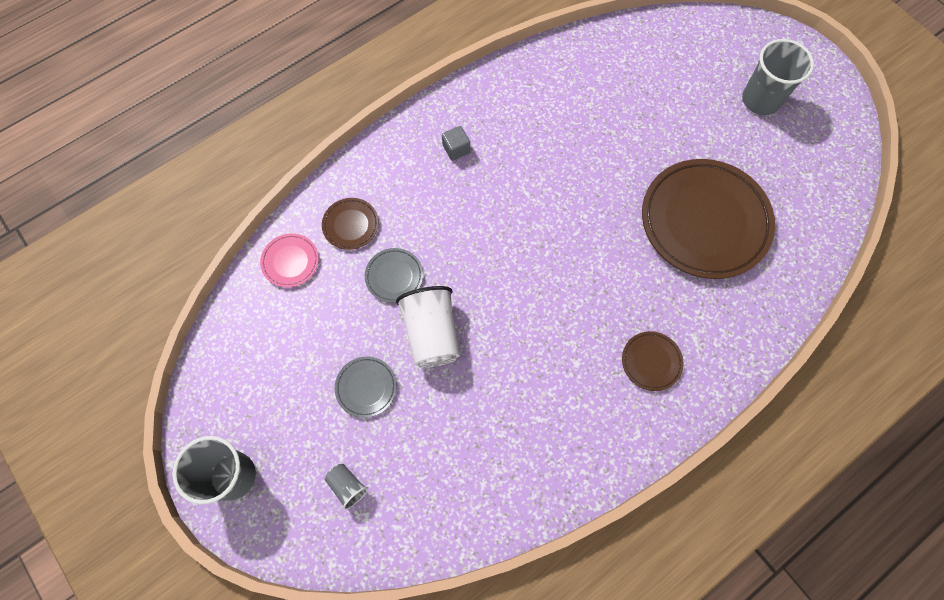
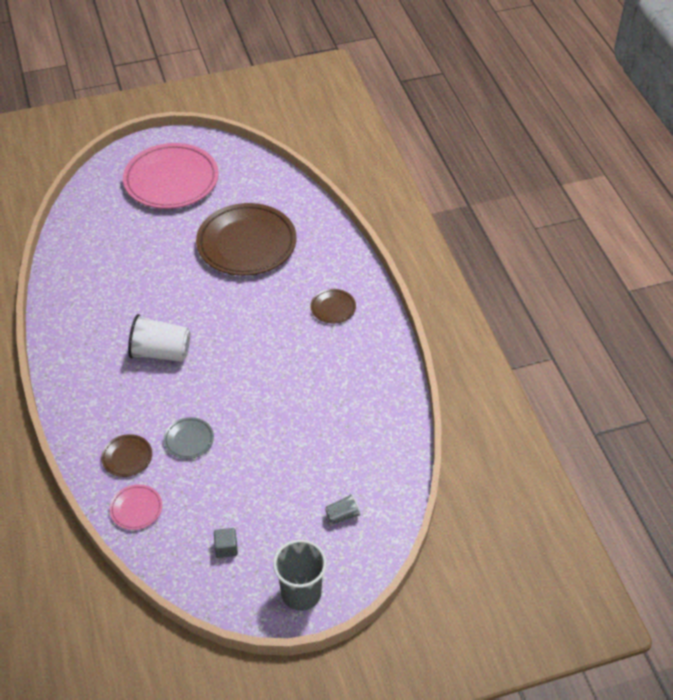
camera: 70 degrees left, 20 degrees down
(366, 387) = (271, 483): grey plate -> none
(431, 333) = (249, 429): white cup -> white cup (161, 352)
(456, 149) = (100, 367): grey cube -> grey cube (226, 548)
(760, 100) = (171, 180): grey cup -> pink plate

